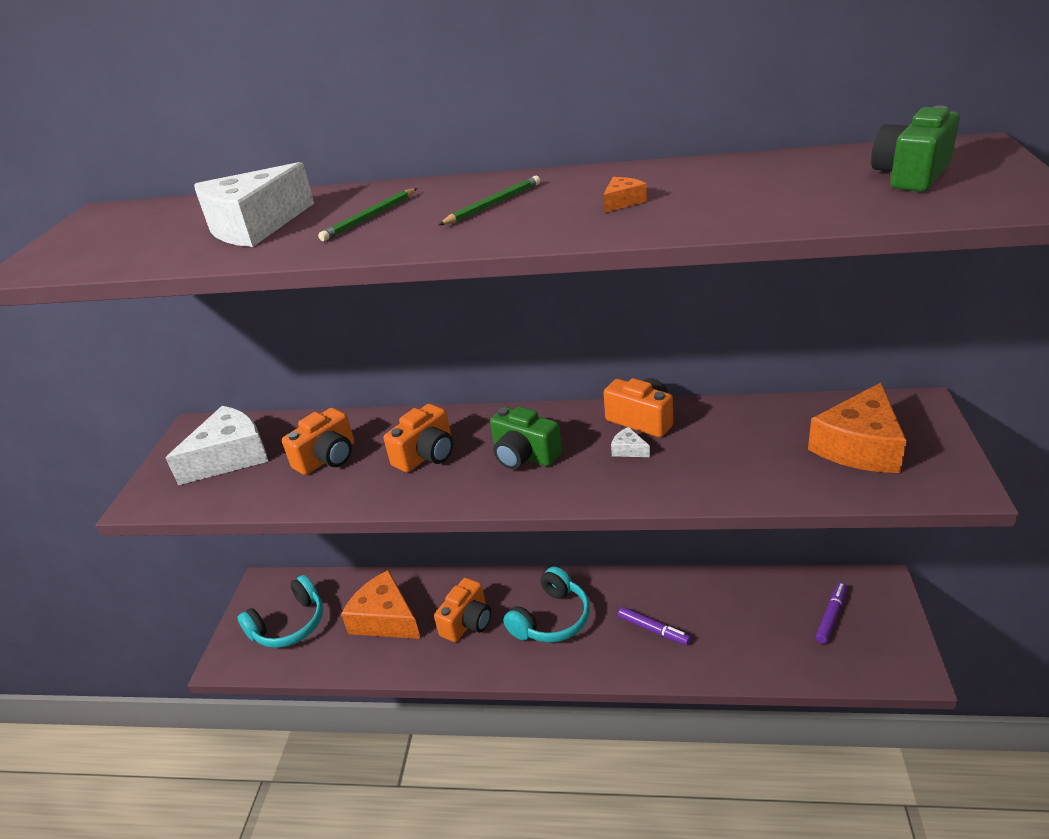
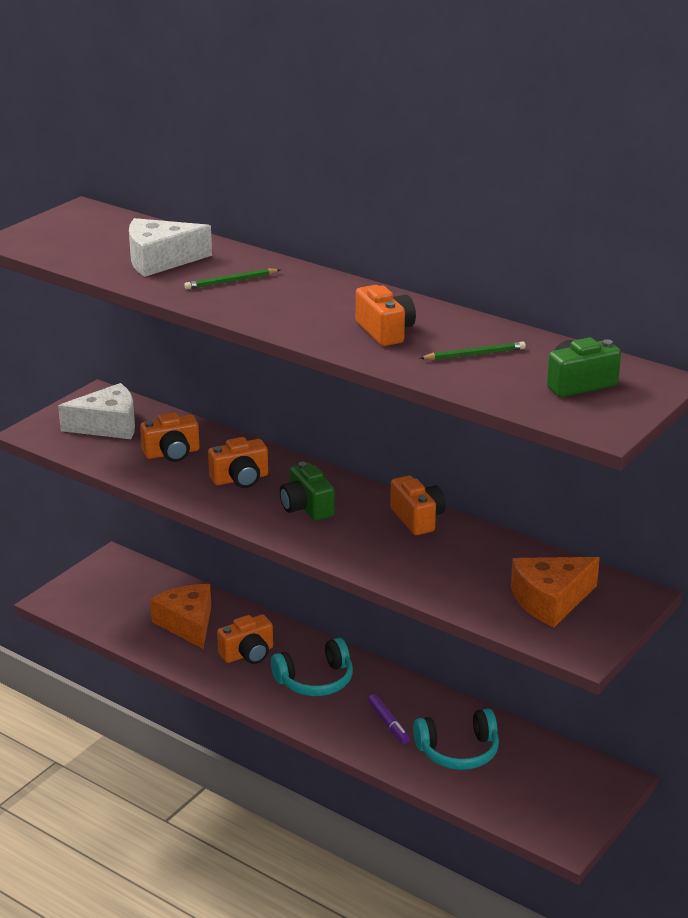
camera: 25 degrees right, 5 degrees down
(289, 625) = (113, 596): turquoise headphones -> turquoise headphones (458, 751)
(493, 204) = (311, 301): green pencil -> green pencil (474, 354)
(622, 202) = (385, 331): orange cheese -> orange camera
(628, 450) = (383, 534): white cheese -> none
(831, 616) = (544, 780): purple marker -> none

